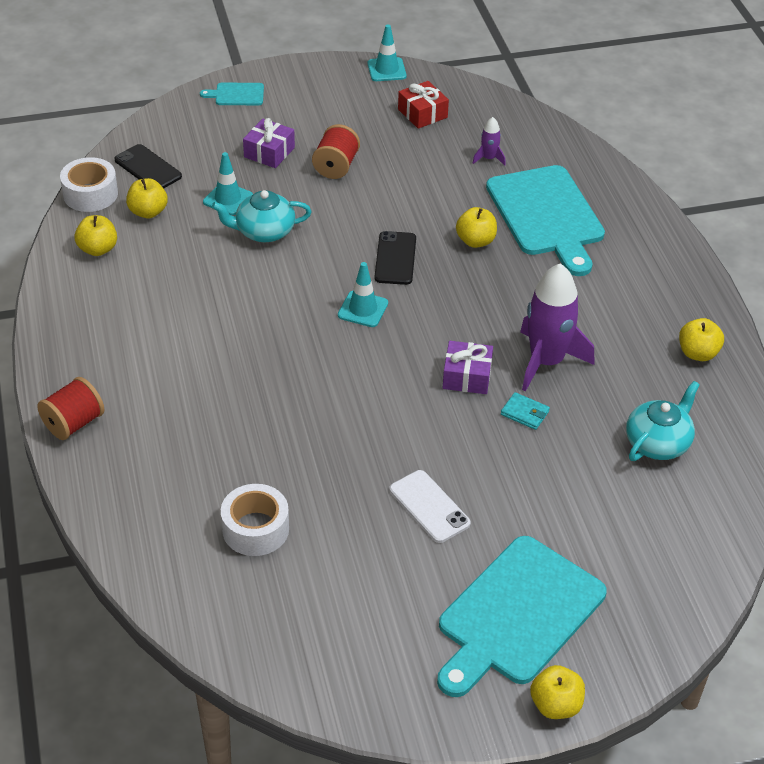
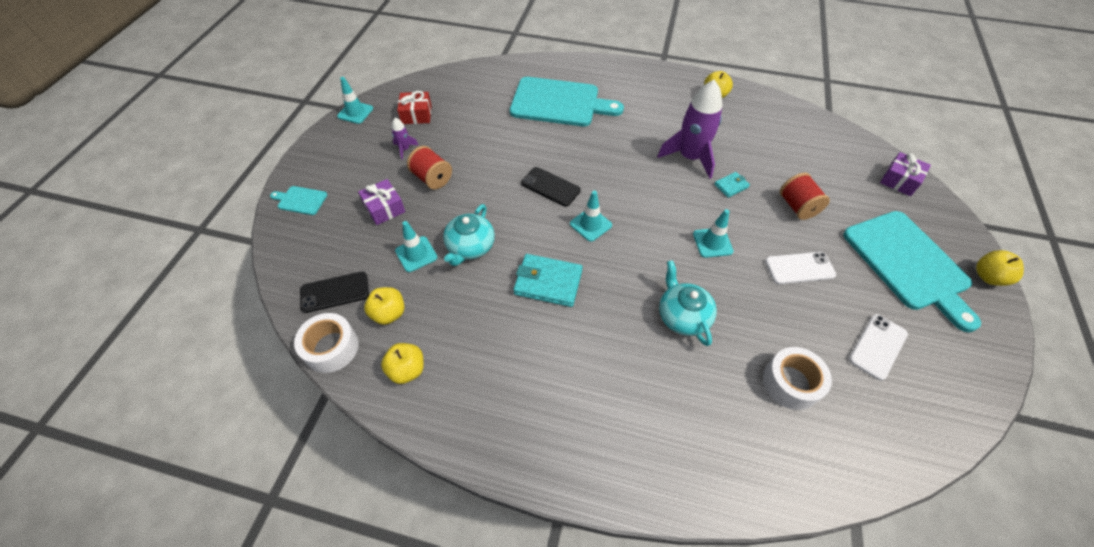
camera: 60 degrees left, 10 degrees up
(73, 423) = (617, 477): red spool -> red spool (797, 207)
(237, 94) = (300, 200): turquoise cutting board -> turquoise cutting board turned 75 degrees clockwise
(258, 304) = (548, 282): none -> turquoise wallet
(355, 599) = (877, 346): none -> white phone
(412, 419) = (712, 243): none -> turquoise traffic cone
(467, 376) = (685, 199): purple gift -> purple gift (899, 180)
(475, 241) = (560, 142): yellow apple -> none
(489, 158) = (487, 104): purple rocket -> purple rocket (404, 149)
(658, 442) = (779, 141): turquoise teapot -> turquoise teapot (682, 316)

